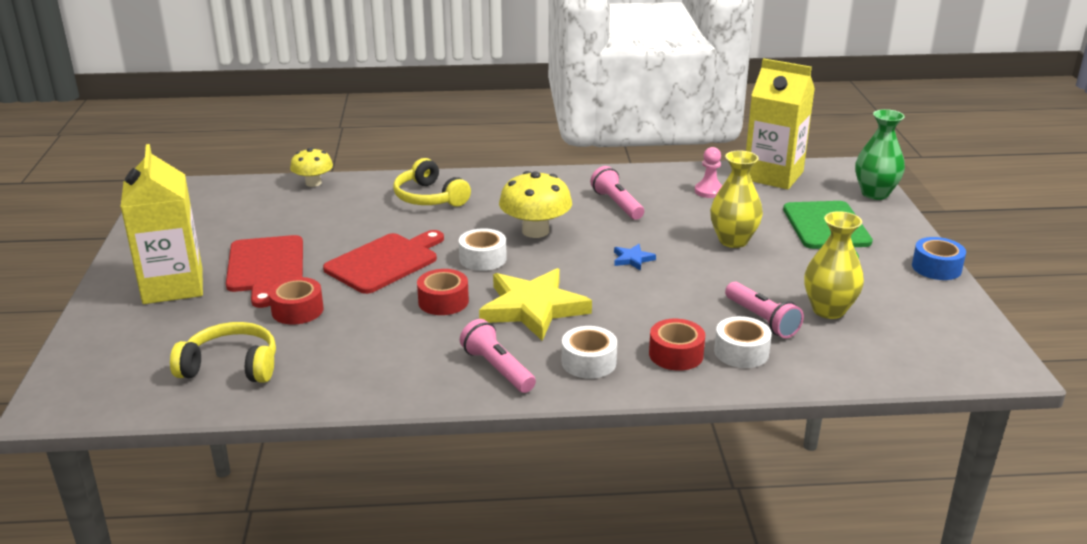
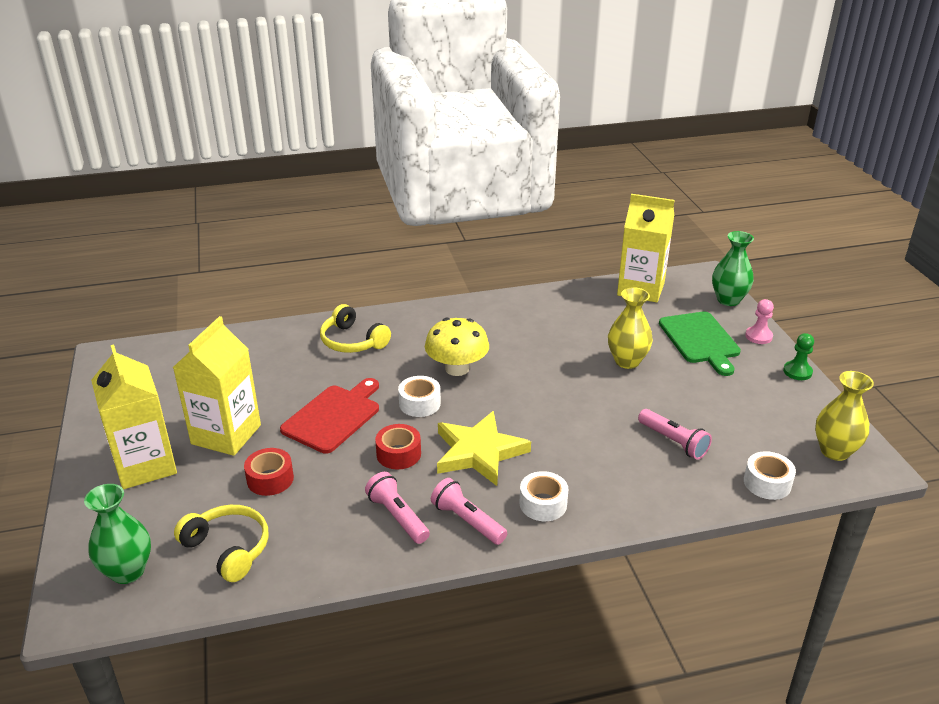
camera: 10 degrees left, 5 degrees up
(121, 374) = (127, 571): none -> green vase
(231, 366) = (228, 549): yellow headphones -> yellow headphones turned 45 degrees clockwise
(265, 267) = (226, 434): red cutting board -> yellow carton
(313, 183) = (241, 335): yellow mushroom -> none
(617, 204) = (519, 332): pink flashlight -> pink flashlight (397, 516)
(632, 259) = (548, 390): blue star -> none
(676, 354) = (613, 486): red tape -> none
(709, 191) = (592, 310): pink pawn -> pink pawn (758, 336)
(741, 352) = (666, 477): white tape -> white tape (767, 483)
(828, 310) = (724, 425): yellow vase -> yellow vase (834, 451)
(936, 268) = (797, 372): blue tape -> green pawn

